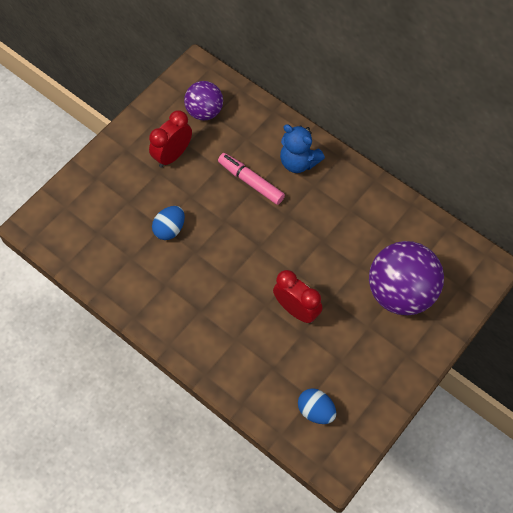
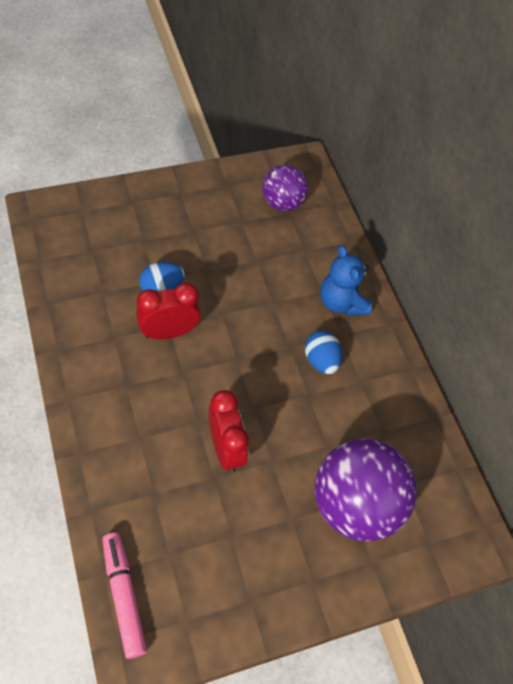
camera: 25 degrees right, 5 degrees down
(172, 155) = (220, 224): red clock -> red clock (169, 332)
(251, 182) = (277, 293): pink marker -> pink marker (124, 596)
(316, 411) = (162, 573): blue egg -> blue egg (321, 361)

